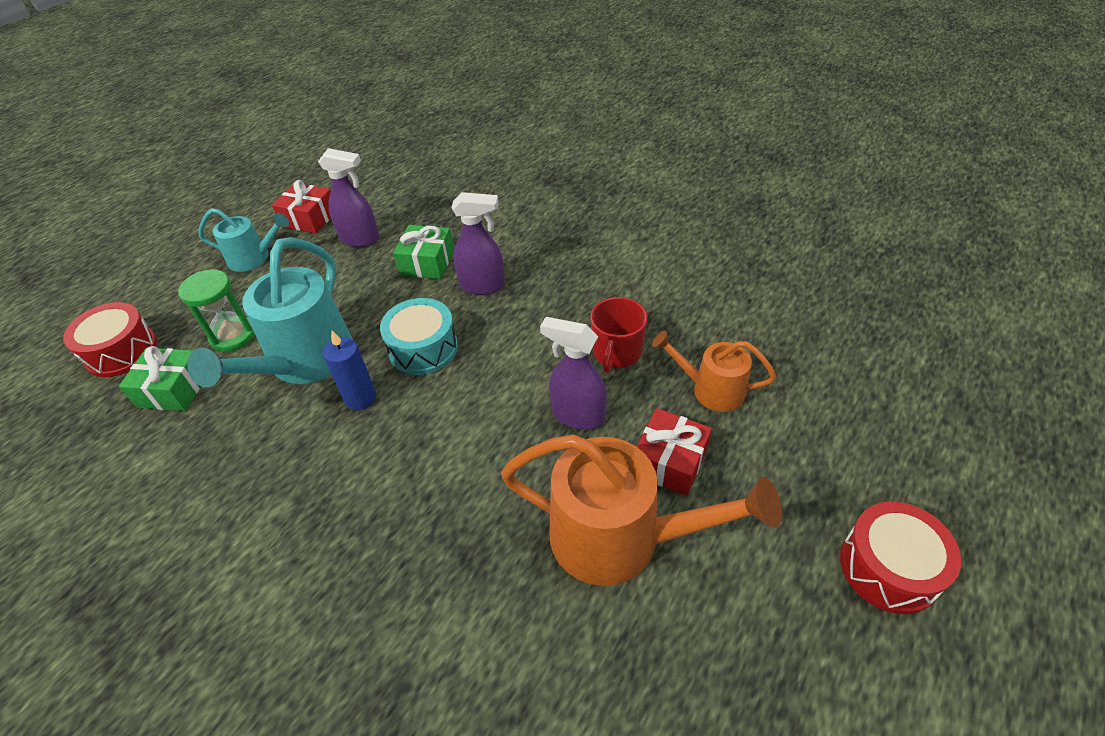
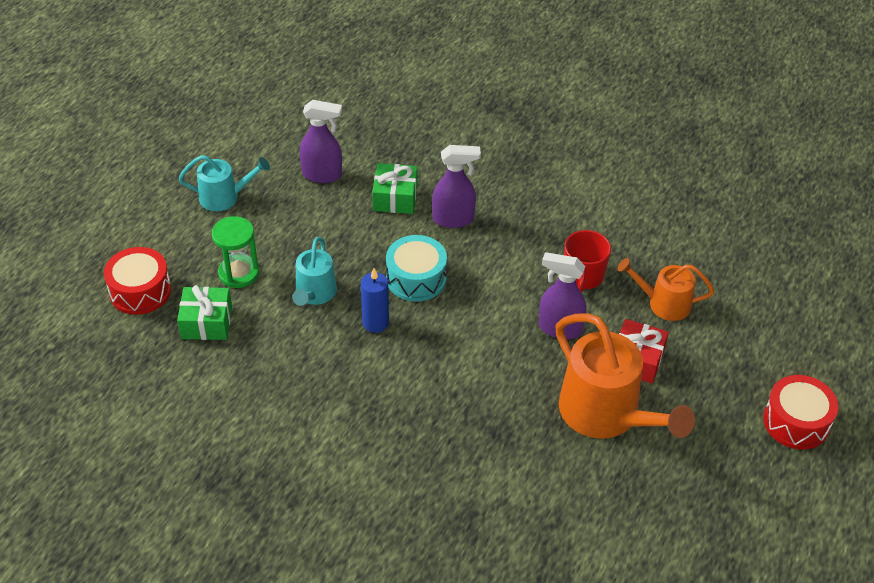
camera: 10 degrees left, 0 degrees up
(305, 361) = (314, 294): turquoise watering can -> turquoise watering can, size x0.56
(309, 219) = (263, 154): red gift -> none
(619, 537) = (606, 414): orange watering can -> orange watering can turned 45 degrees clockwise

